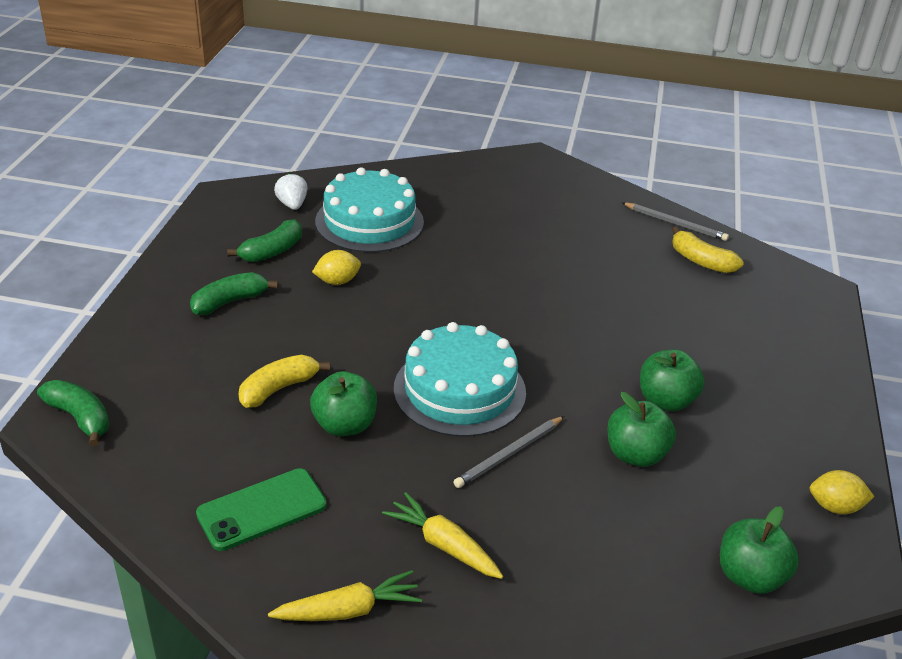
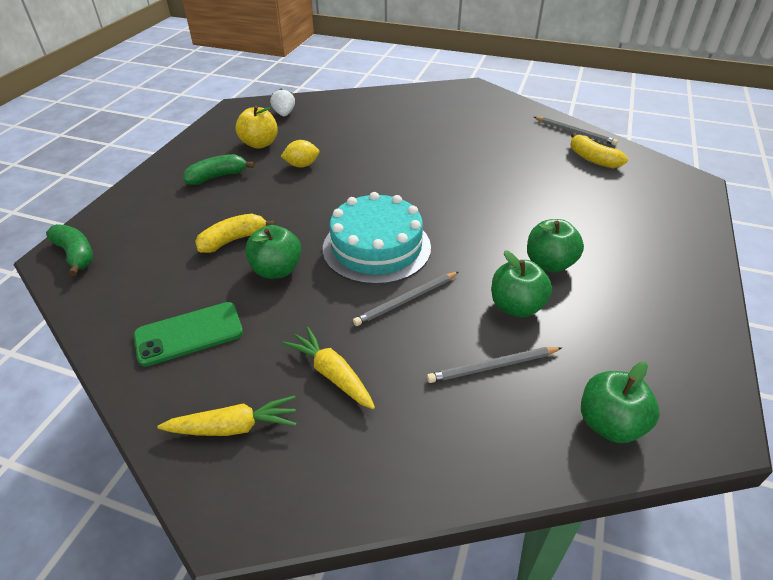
camera: 10 degrees right, 5 degrees up
(272, 251) = (260, 144): green banana -> yellow apple
(369, 221) = (337, 126): turquoise cake -> none
(619, 524) = (492, 367): none -> grey pencil
(835, 507) = (697, 363): yellow lemon -> none

